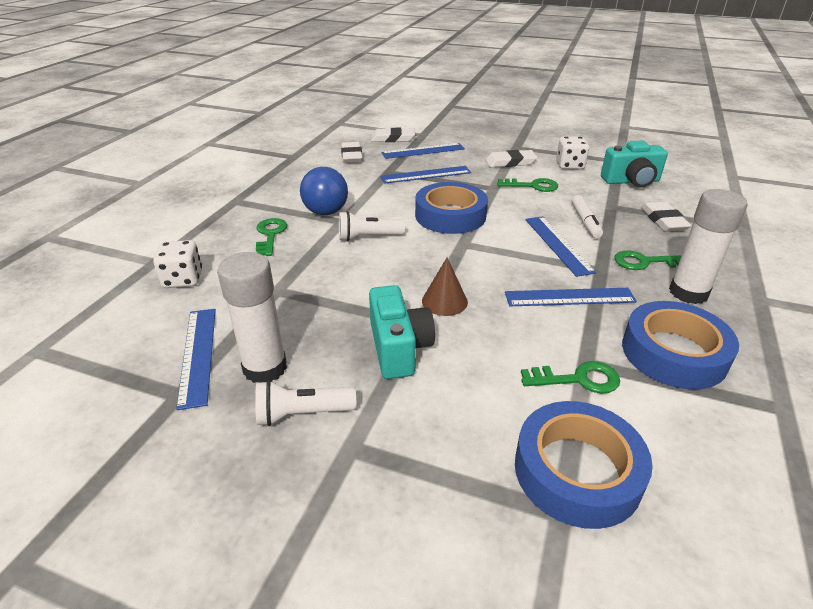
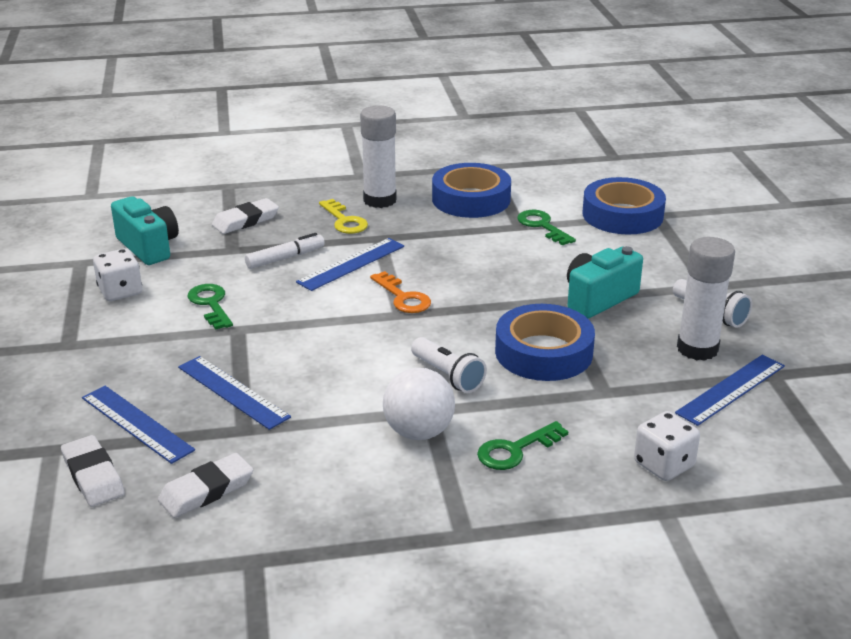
camera: 120 degrees left, 5 degrees down
(326, 212) = (419, 432): blue ball -> white ball
(444, 301) = (513, 297): brown cone -> none
(450, 215) = (343, 338): blue tape -> blue tape (543, 352)
(486, 251) = (403, 297): none -> orange key
(510, 162) = (137, 336): white eraser -> none
(569, 297) = (441, 244): blue ruler -> none
(645, 262) = (344, 221): green key -> yellow key

